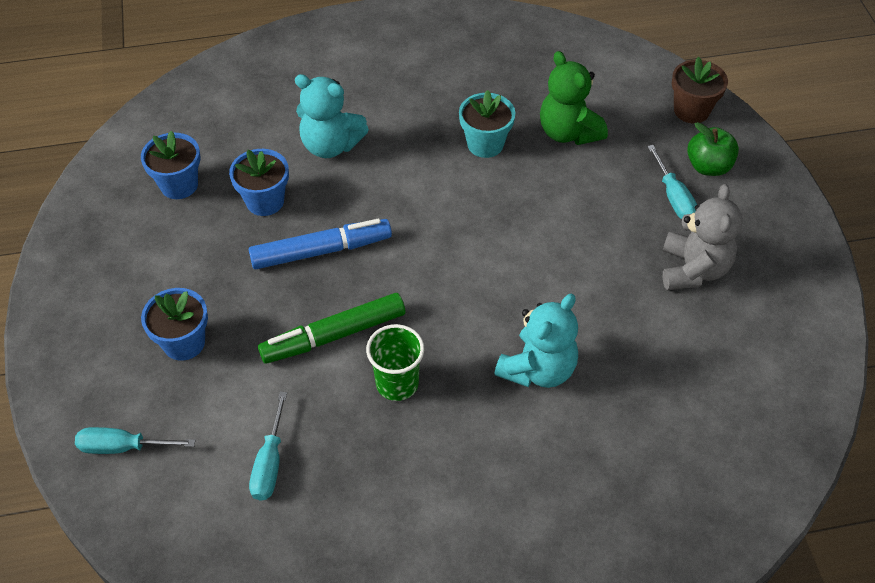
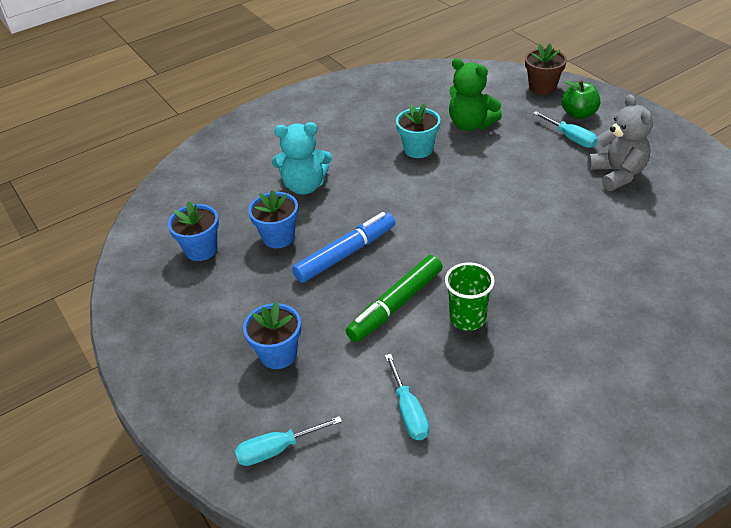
camera: 20 degrees left, 10 degrees down
(538, 369) = (562, 271): turquoise teddy bear -> none

